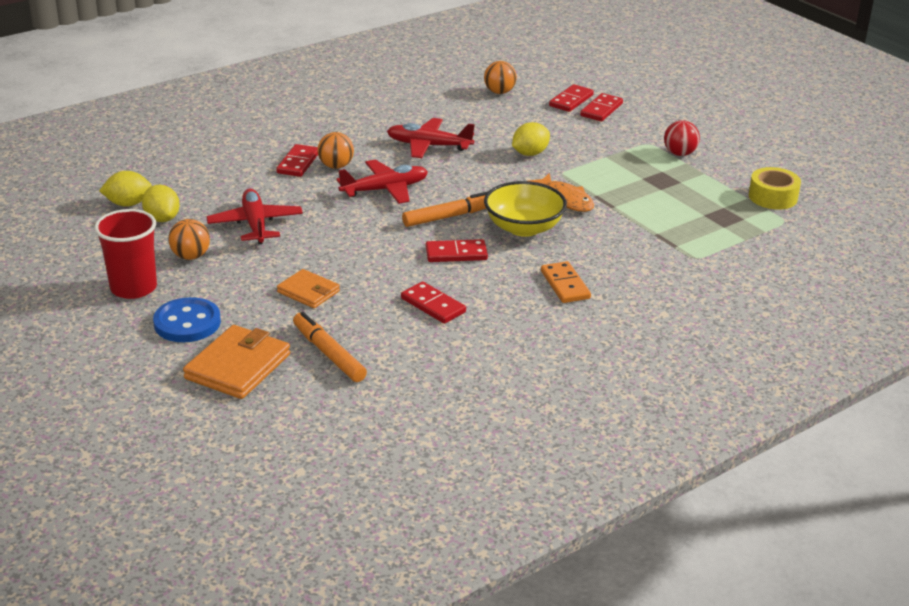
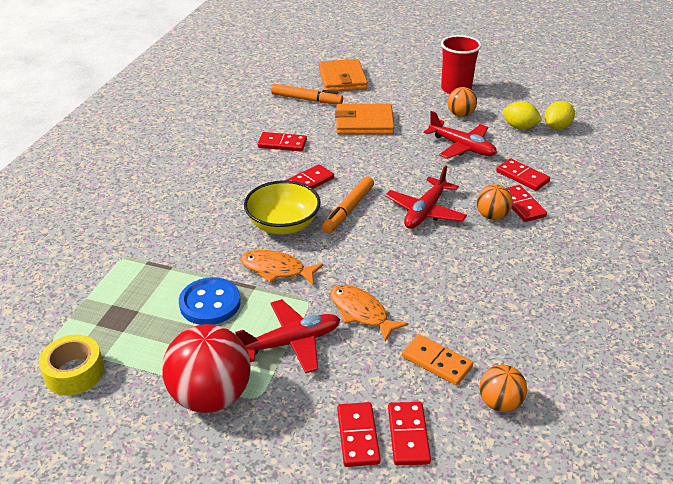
camera: 145 degrees right, 5 degrees up
(187, 323) = (399, 86): blue button -> blue button (210, 303)
(253, 180) = (522, 177): none -> red domino
(308, 291) = (364, 123): orange wallet -> orange wallet, size x1.61
(428, 146) = (458, 275): red plane -> red plane (292, 342)
(530, 153) = (361, 312): yellow lemon -> orange fish
(565, 285) = (210, 191): orange domino -> orange domino (436, 362)
(679, 153) = (211, 396): red ball -> red ball, size x1.86

